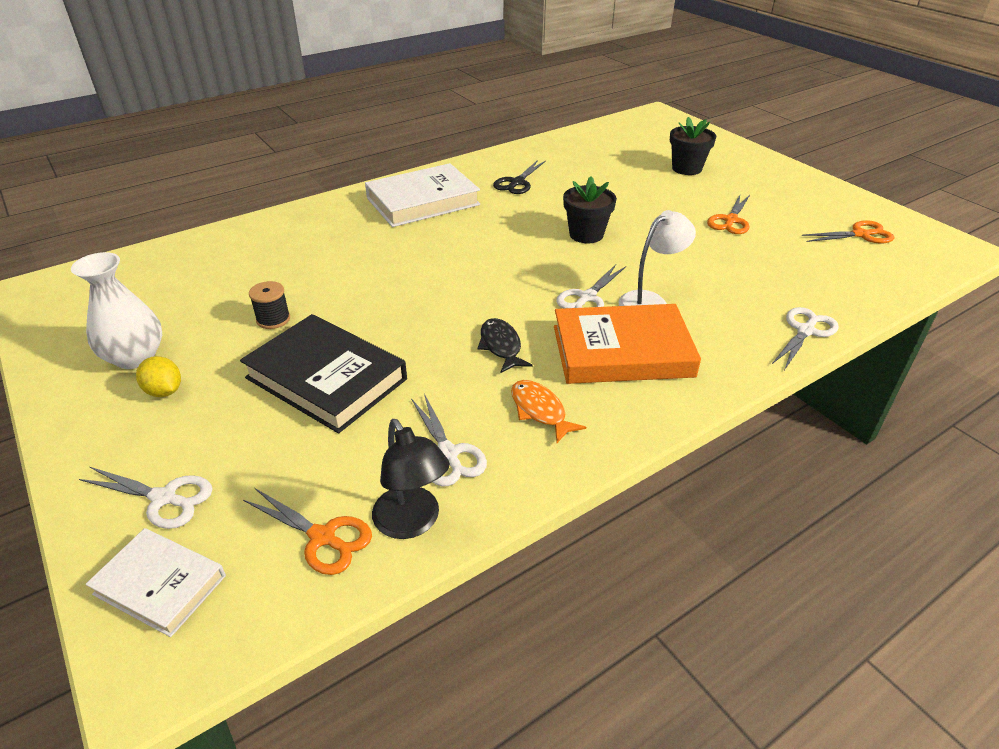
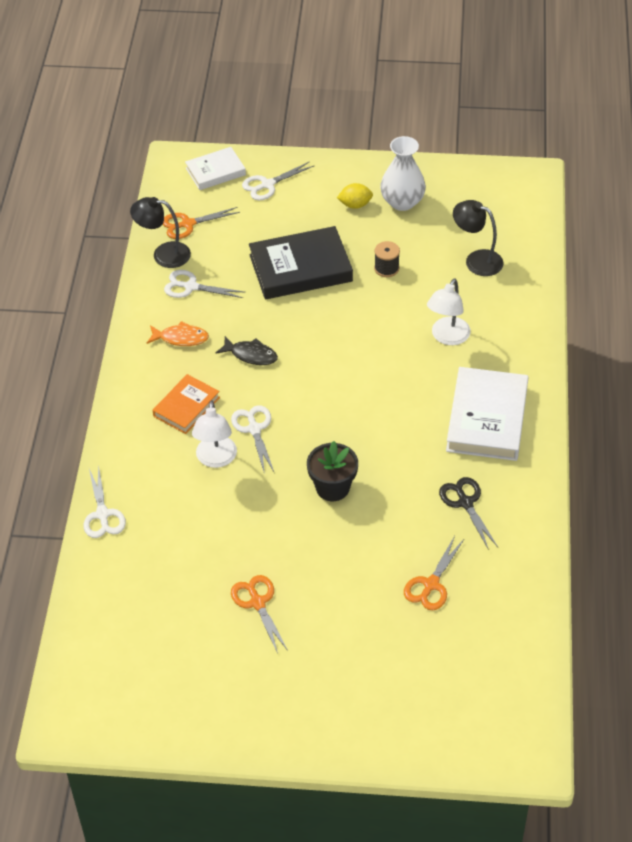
camera: 130 degrees right, 10 degrees up
(213, 273) = (476, 260): none -> black lamp
(345, 249) = (447, 337): none -> white lamp
(622, 351) = (186, 407): orange book -> orange book, size x0.59
(686, 168) = (374, 657): black flower pot -> none
(860, 235) = (148, 674): orange scissors -> orange scissors (431, 584)

